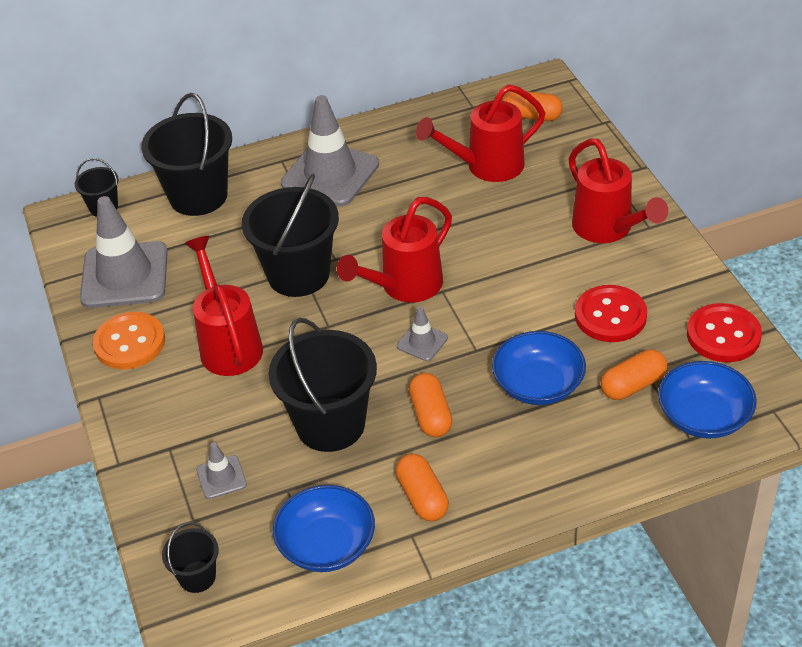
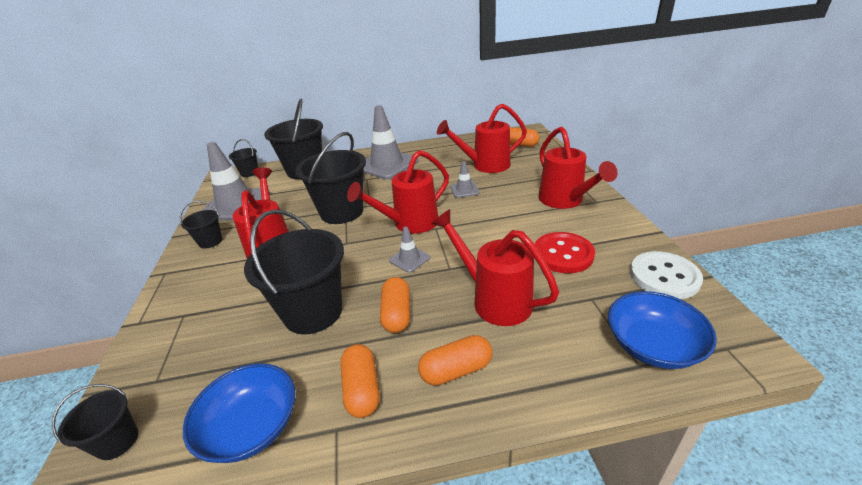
camera: 10 degrees right, 10 degrees down
(130, 343) = (210, 241): orange button -> black bucket
(221, 477) = (204, 344): grey traffic cone -> grey traffic cone (464, 190)
(538, 385) = (495, 299): blue bowl -> red watering can
(633, 385) = (580, 309): orange capsule -> orange capsule (456, 370)
(723, 335) = (664, 277): red button -> white button

